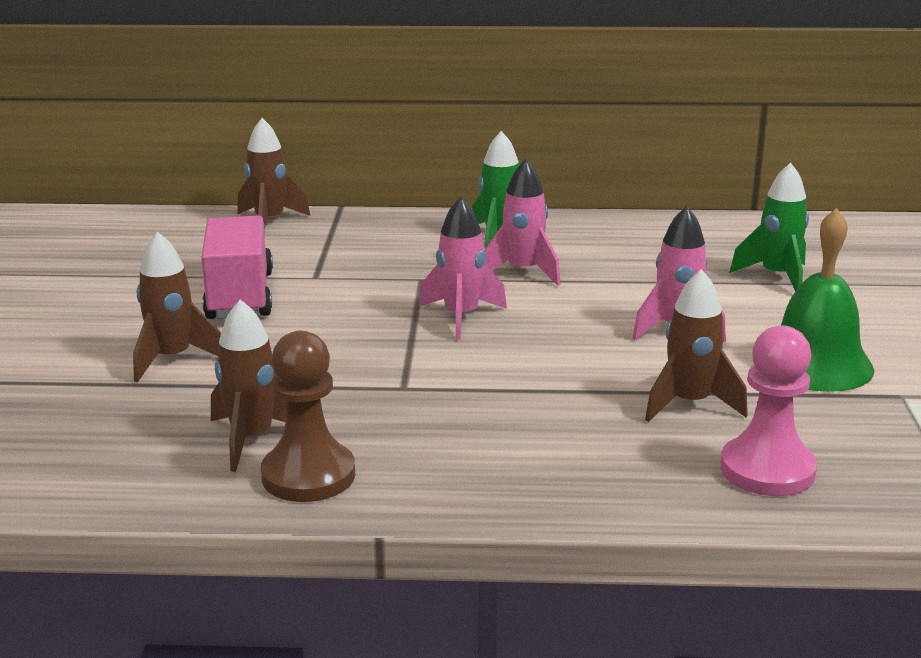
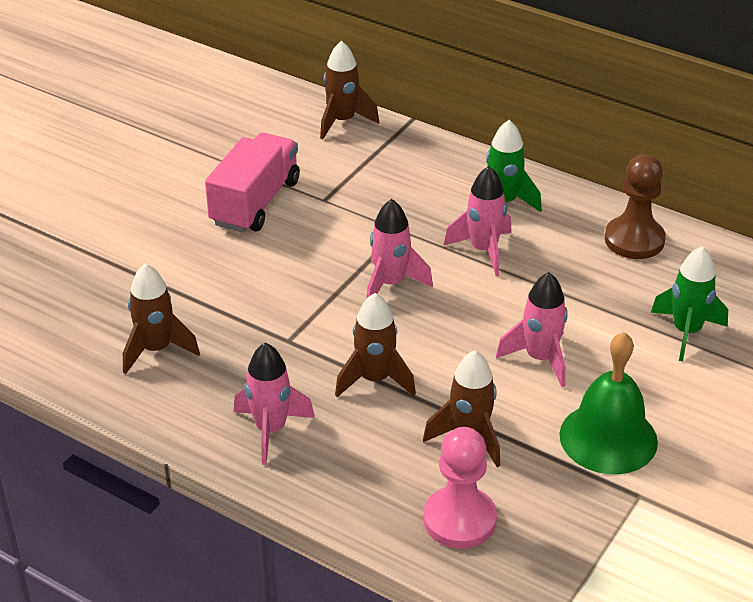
camera: 30 degrees right, 15 degrees up
(172, 359) = (163, 253): brown rocket -> brown rocket (375, 380)
(308, 475) = (164, 396): brown pawn -> brown pawn (634, 240)
(472, 465) = (271, 430): none -> pink rocket

